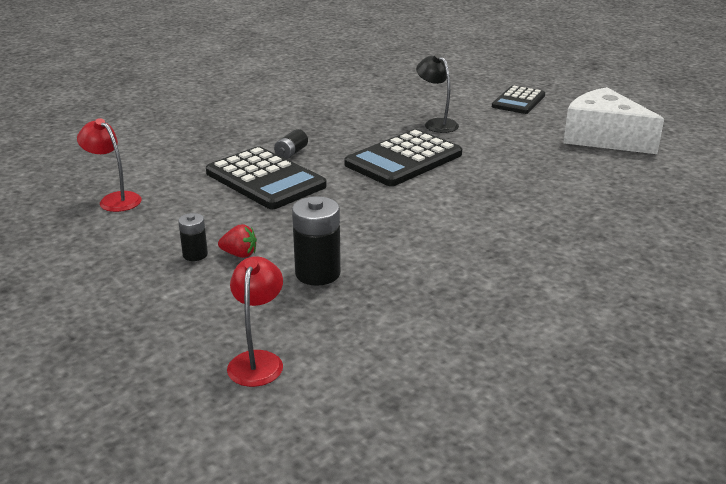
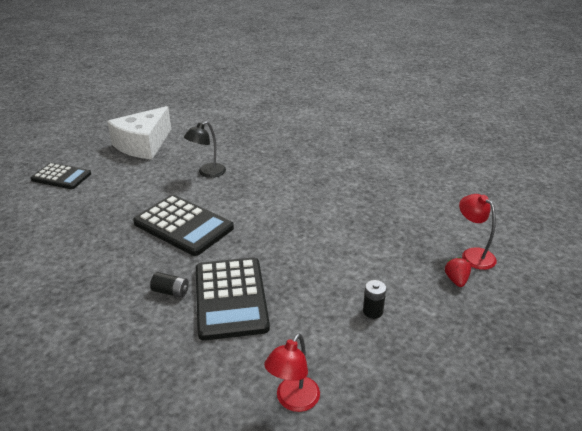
camera: 100 degrees left, 5 degrees up
(239, 254) = (362, 287): red strawberry -> red strawberry (456, 280)
(258, 360) = (473, 254): red lamp -> red lamp turned 60 degrees clockwise
(265, 179) = (231, 298): black calculator -> black calculator turned 135 degrees clockwise
(317, 273) = (371, 246): black battery -> none
(436, 123) = (107, 214): black lamp -> black lamp (207, 173)

